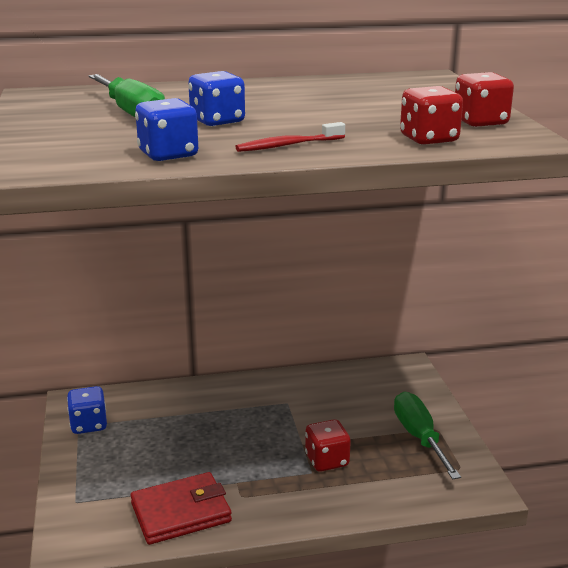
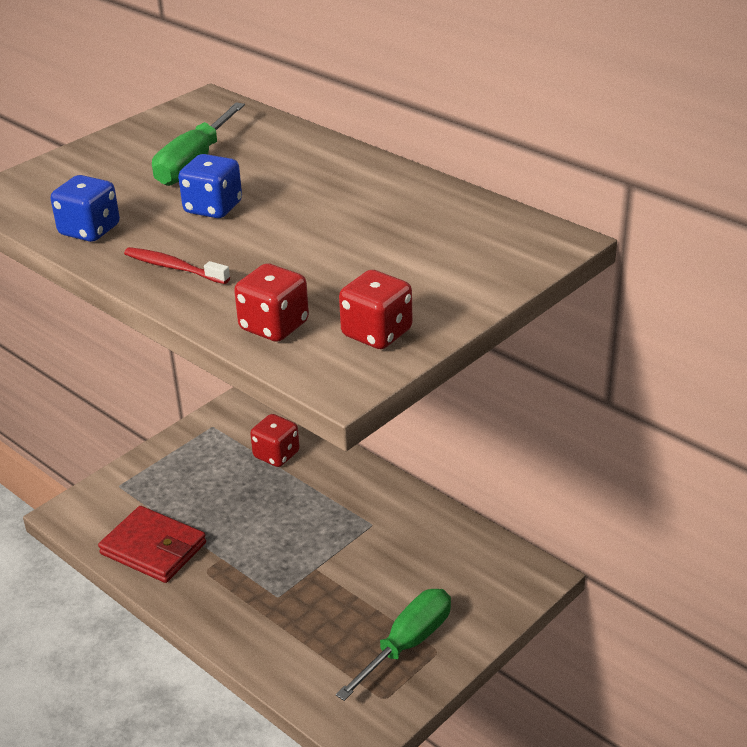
camera: 55 degrees right, 10 degrees up
(89, 425) = (218, 430): blue dice -> none
(327, 461) = (304, 597): red dice -> red dice (276, 455)

